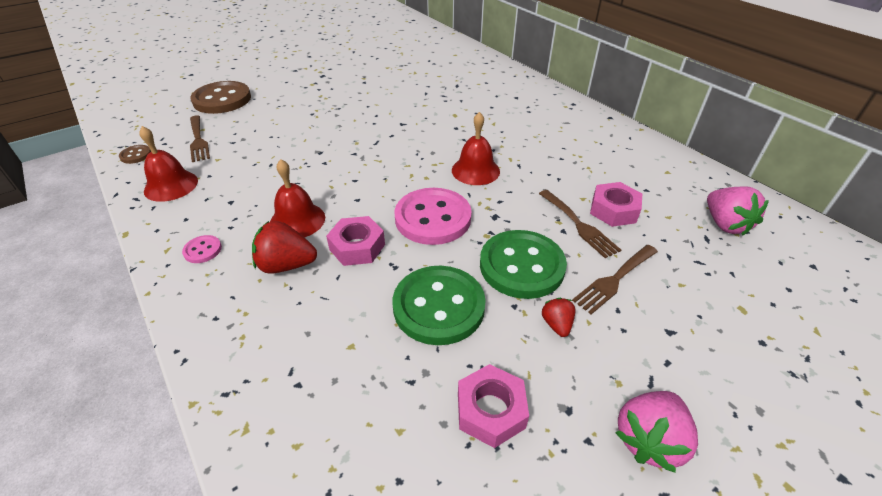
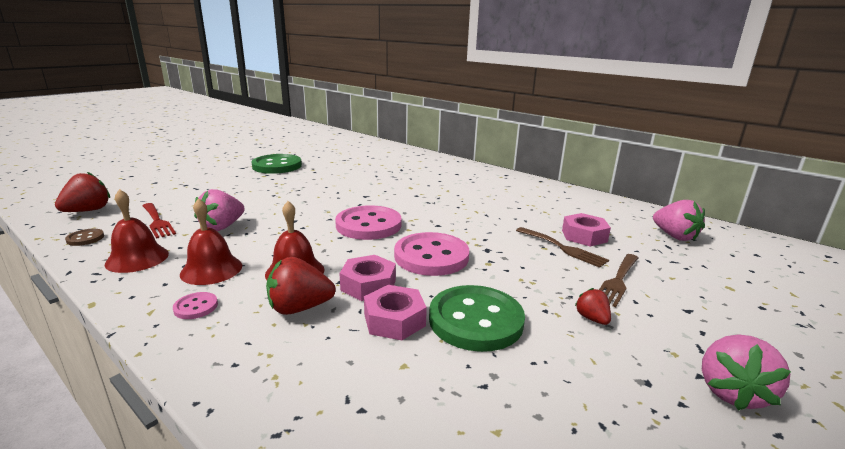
camera: 15 degrees left, 20 degrees down
(145, 119) = (88, 210): none -> red strawberry
(198, 140) = (157, 222): brown fork -> red fork
(222, 100) = (173, 191): brown button -> none
(252, 154) = (222, 227): none -> pink strawberry
(388, 167) = (368, 225): none -> pink button
(475, 170) = (451, 221): red bell -> red bell (211, 269)
(490, 410) = (577, 396): pink nut -> pink nut (394, 320)
(521, 266) = (533, 281): green button -> green button (277, 166)

